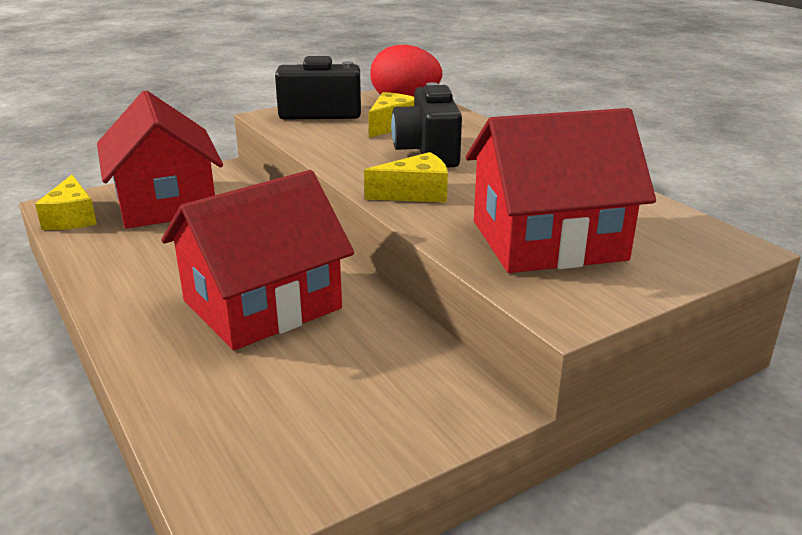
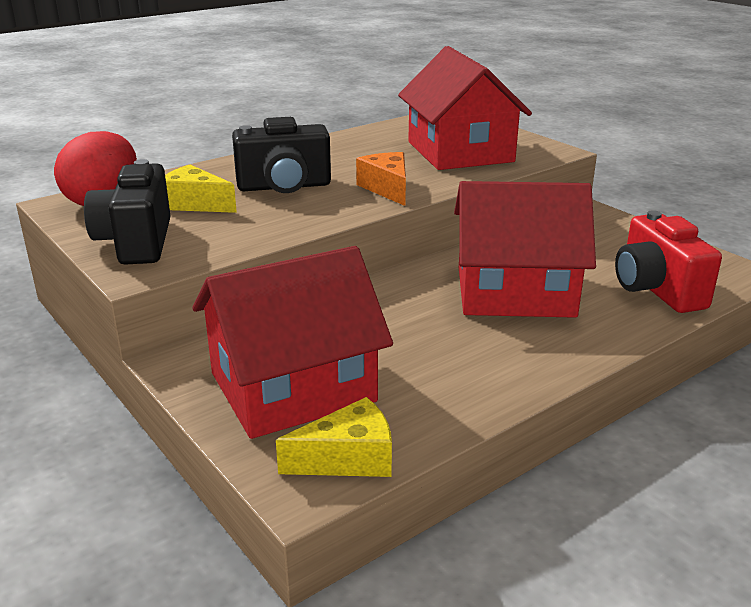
camera: 95 degrees left, 0 degrees up
(220, 407) = (656, 290): none -> red camera
(262, 305) = (515, 292): red house -> red house turned 45 degrees counterclockwise
(415, 193) = (387, 188): yellow cheese -> orange cheese

